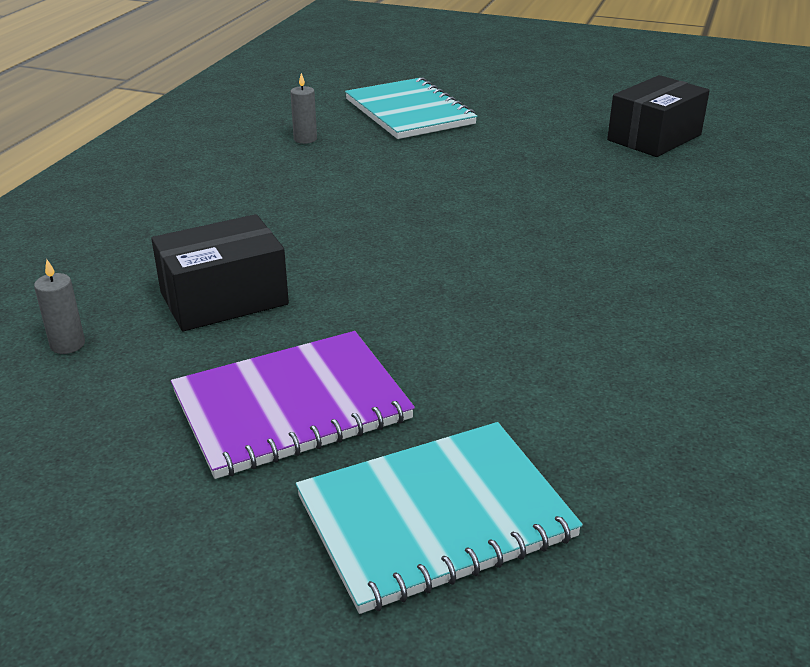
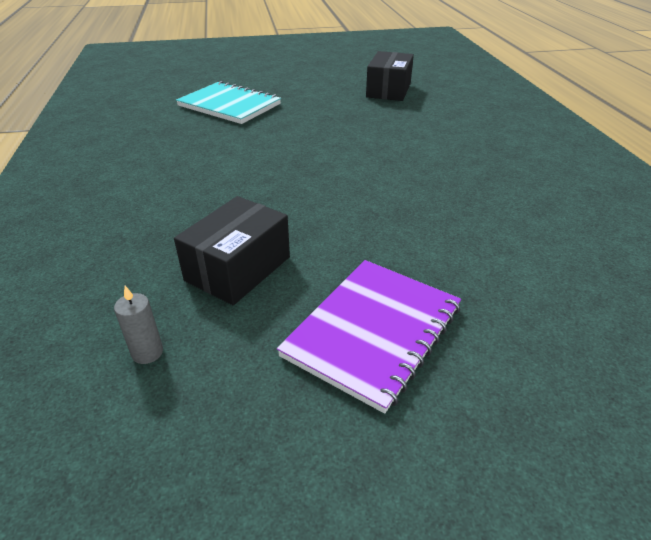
camera: 30 degrees left, 5 degrees up
(305, 139) = (176, 138): grey candle -> none
(435, 517) = (547, 370): turquoise notebook -> none

